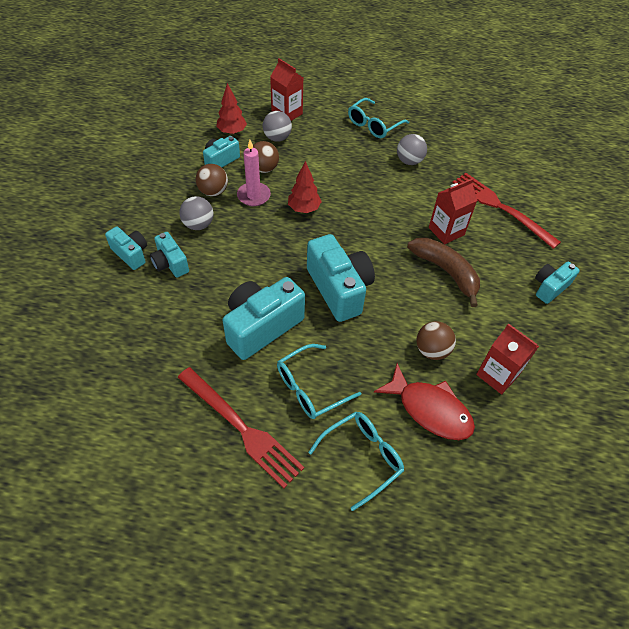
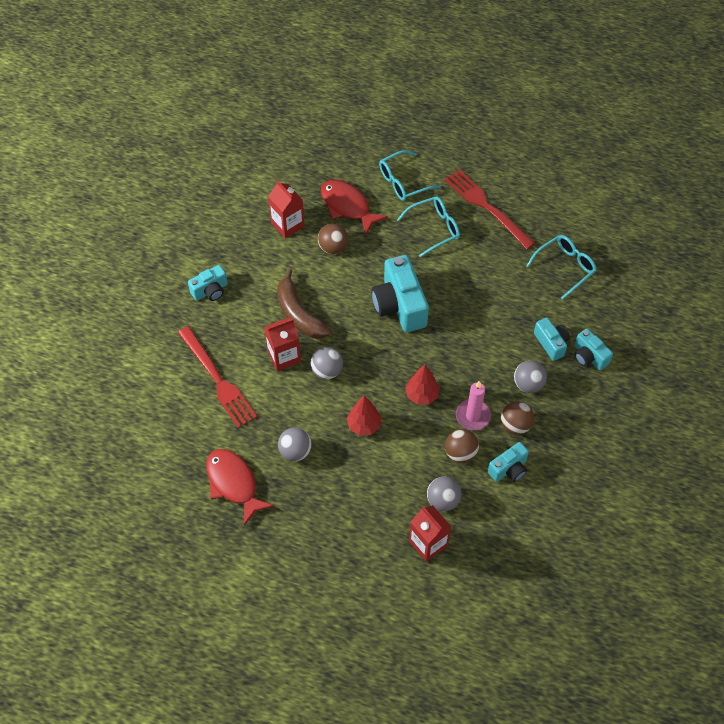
camera: 170 degrees left, 5 degrees up
(232, 132) = (496, 515): red tree -> red tree (364, 425)
(261, 327) = (469, 278): turquoise camera -> none
(373, 125) = (323, 514): turquoise glasses -> turquoise glasses (565, 267)
(400, 222) = (327, 371): none -> grey ball
(452, 138) = (234, 483): none -> red fish

